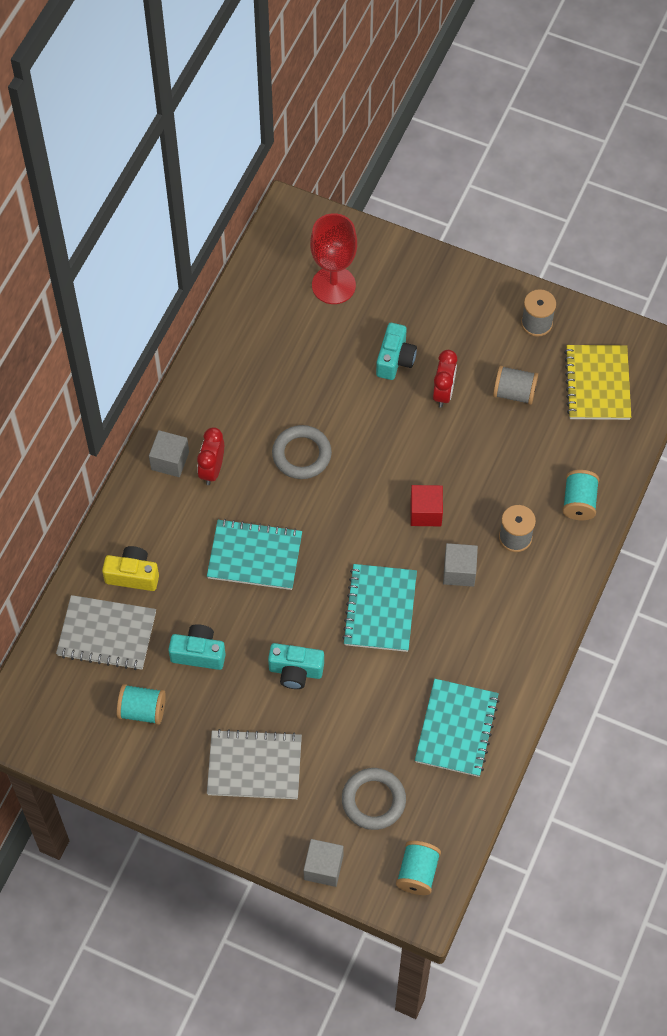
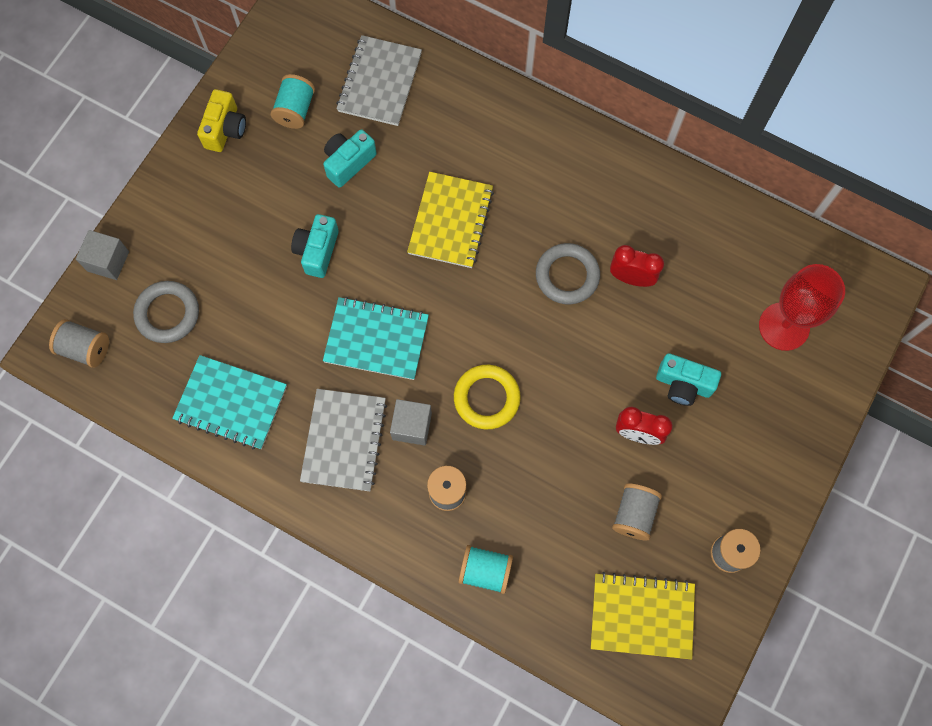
camera: 95 degrees right, 10 degrees up
(133, 575) = (440, 107): yellow camera -> yellow camera (225, 129)
(170, 461) = (568, 147): grey cube -> none
(198, 653) = (348, 163): turquoise camera -> turquoise camera turned 150 degrees counterclockwise
(212, 470) = (554, 186): red clock -> red clock (631, 278)
(254, 766) = (222, 206): grey notebook -> grey notebook (344, 440)
(255, 556) = (450, 221): turquoise notebook -> yellow notebook
(417, 873) = (85, 348): turquoise spool -> grey spool
(425, 512) = (486, 398): red cube -> yellow ring

